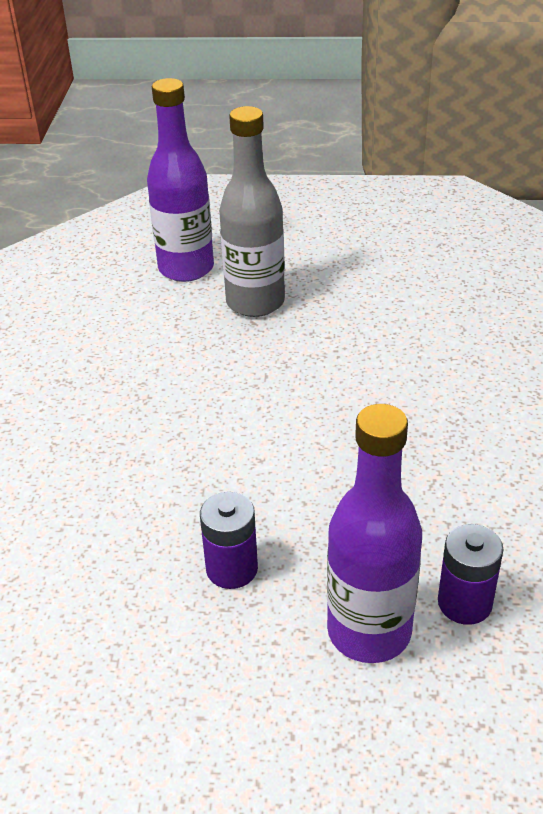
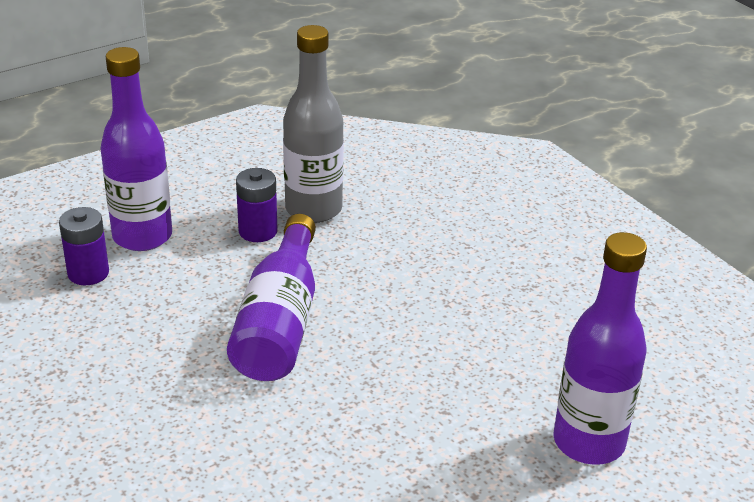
camera: 140 degrees right, 5 degrees down
(255, 302) = (469, 434): grey bottle -> grey bottle (313, 209)
(308, 446) = (279, 322): none -> purple bottle

